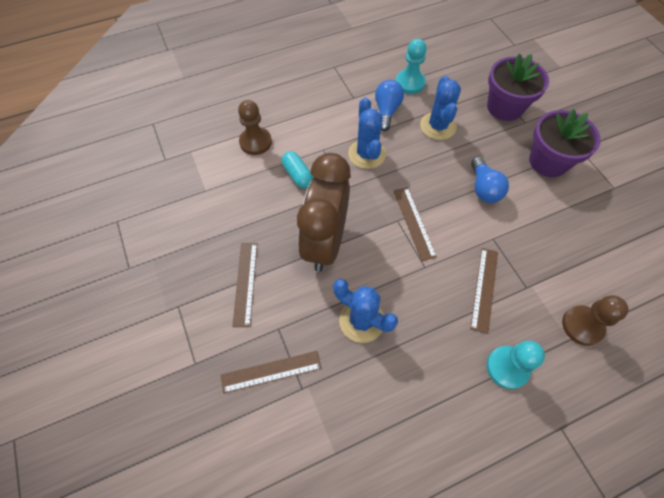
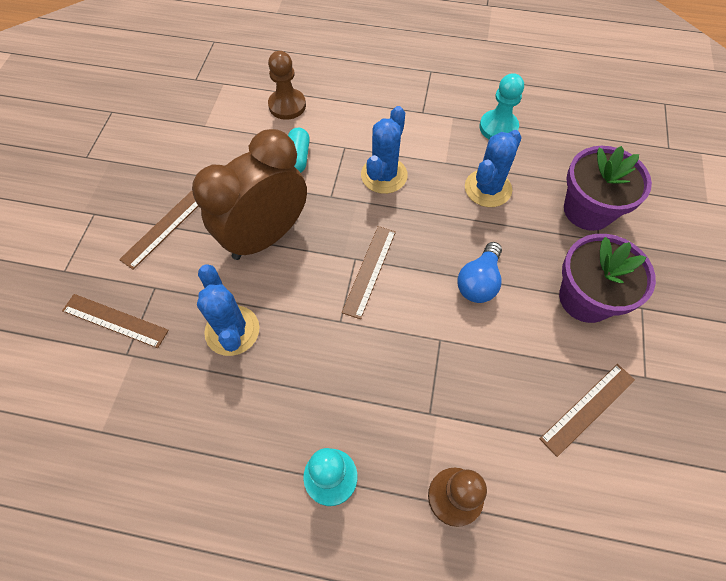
camera: 35 degrees right, 0 degrees up
(386, 111) = (445, 143): blue light bulb -> none
(484, 289) = (381, 383): brown ruler -> brown ruler (588, 408)

